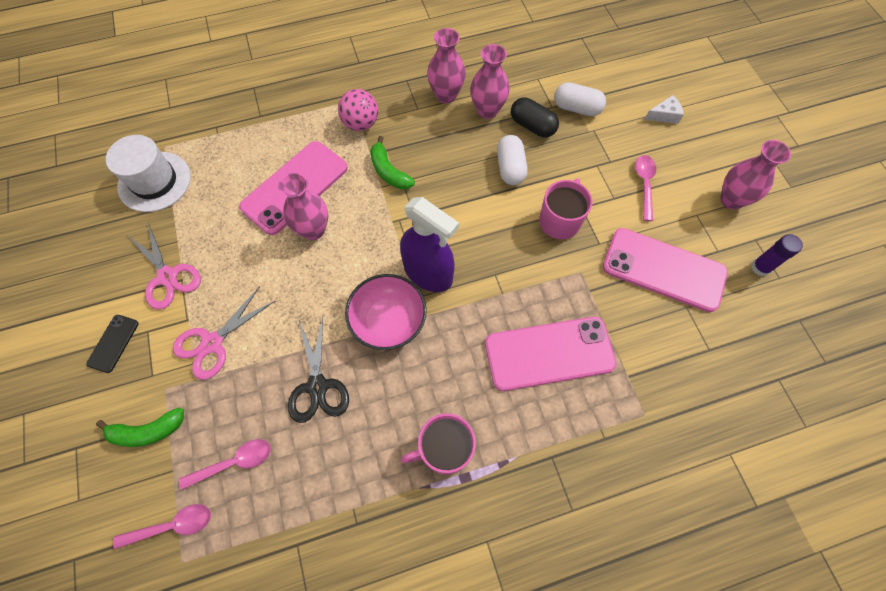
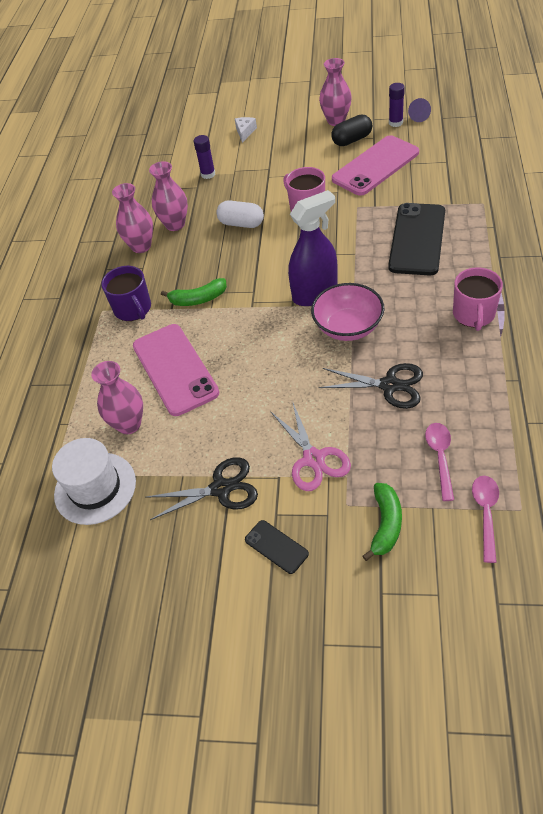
camera: 60 degrees left, 15 degrees down
(167, 277) = (221, 489): pink scissors -> black scissors
(313, 230) = (230, 363): pink vase -> pink vase (129, 424)
(361, 124) = (133, 309): pink ball -> purple mug
(532, 126) = (208, 202): black capsule -> black capsule (352, 140)
(549, 353) = (417, 239): pink phone -> black phone
(576, 108) = (208, 174): white capsule -> purple glue stick
(644, 185) = (300, 157): pink spoon -> none
(788, 292) = (419, 116): none -> purple cone

